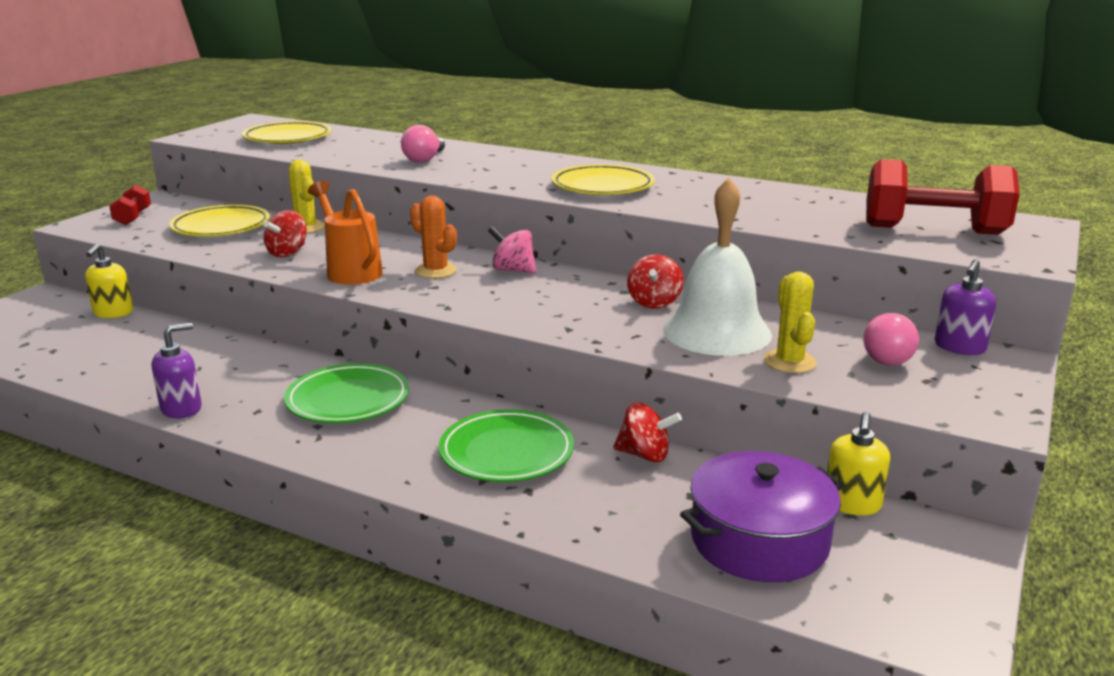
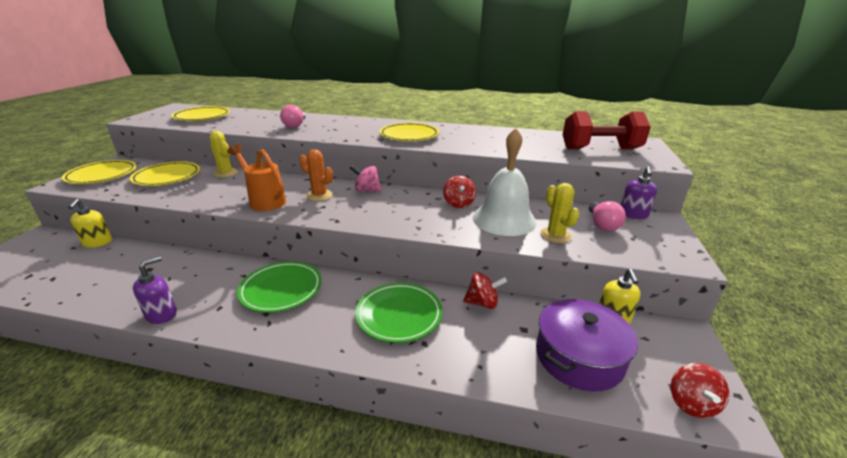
camera: 15 degrees left, 5 degrees up
(133, 217) = (102, 175): red dumbbell -> yellow plate
(287, 253) = (218, 191): red spinning top -> red spinning top (691, 403)

